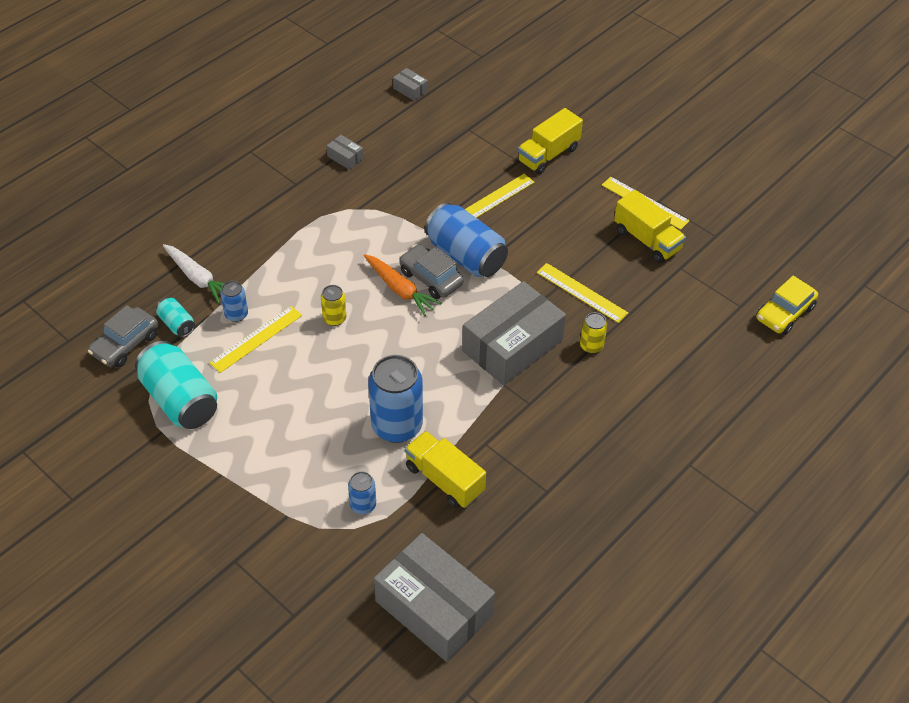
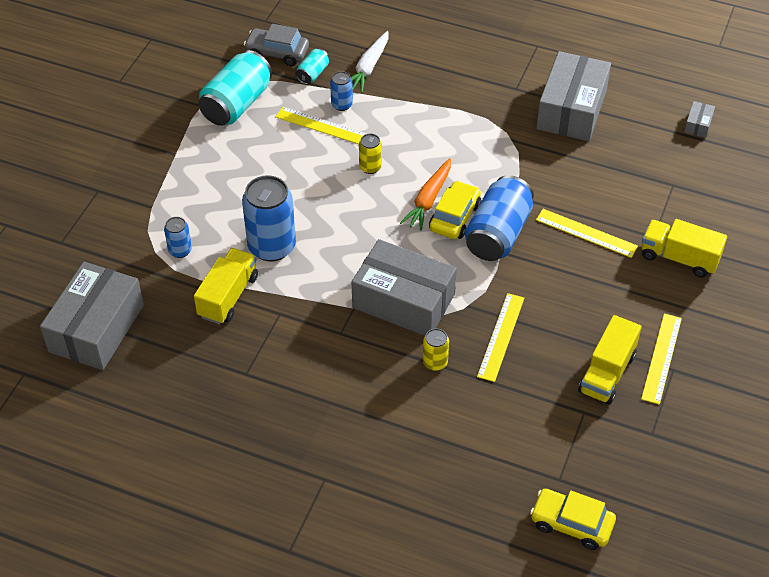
camera: 70 degrees right, 0 degrees up
(345, 157) = (571, 109): grey box -> grey box, size x2.47
(431, 278) = (454, 217): grey car -> yellow car

